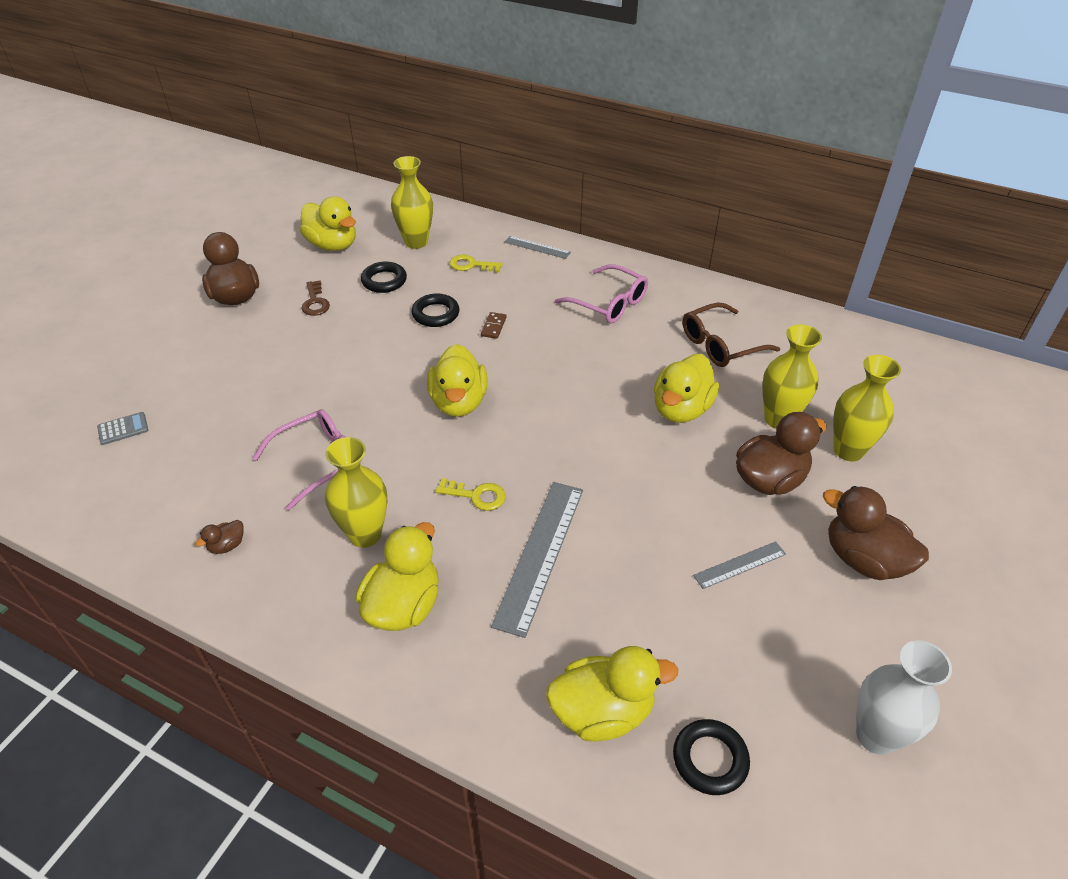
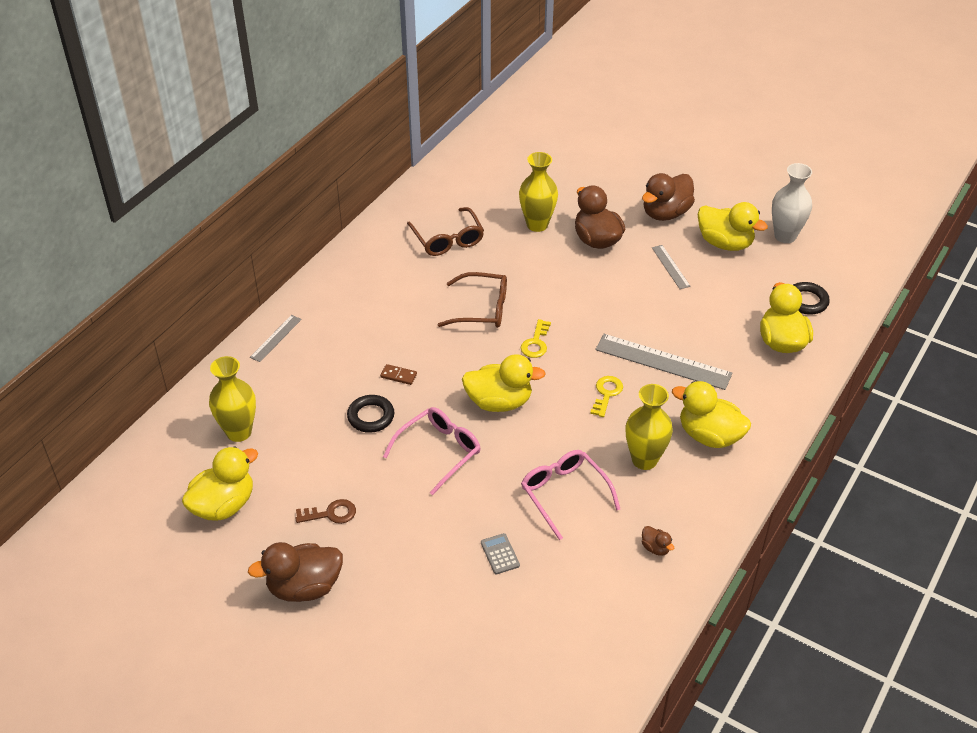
camera: 85 degrees left, 0 degrees up
(123, 429) = (510, 653): grey calculator -> grey calculator (500, 554)
(384, 281) = (305, 457): black ring -> none
(471, 265) = (294, 388): yellow key -> yellow key (536, 343)
(607, 380) = (482, 309): none -> brown glasses
(609, 303) = (379, 297): pink glasses -> pink glasses (439, 451)
(681, 409) = (521, 272): yellow duck -> yellow duck (725, 243)
(848, 450) = (571, 198): yellow vase -> none

